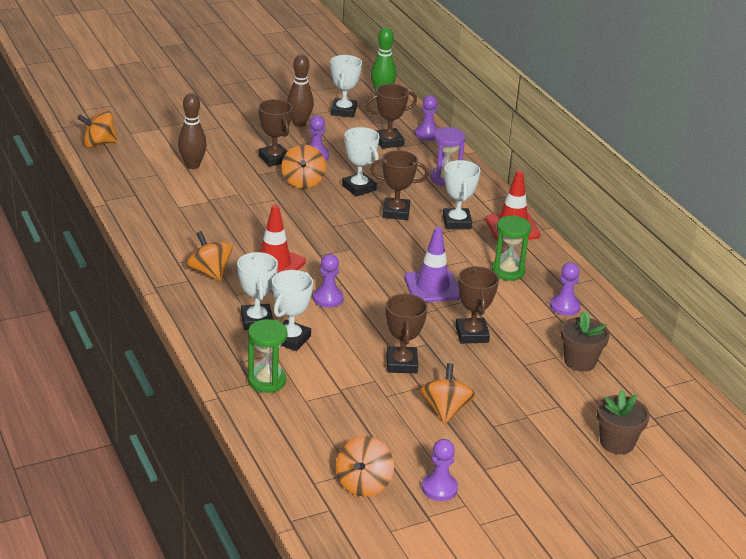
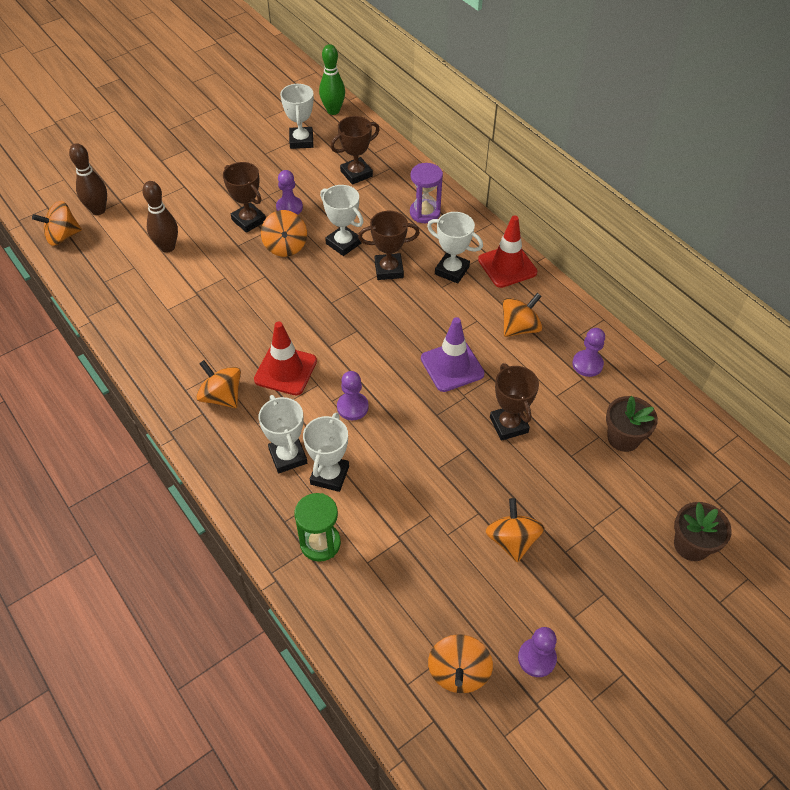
camera: 10 degrees left, 20 degrees up
(299, 123) = (262, 166): brown bowling pin -> brown bowling pin (98, 210)
(401, 364) = (450, 484): brown trophy -> none
(427, 134) = (391, 156): purple pawn -> none
(456, 222) = (452, 270): white trophy -> white trophy turned 45 degrees counterclockwise
(508, 271) = (519, 328): green hourglass -> orange spinning top

